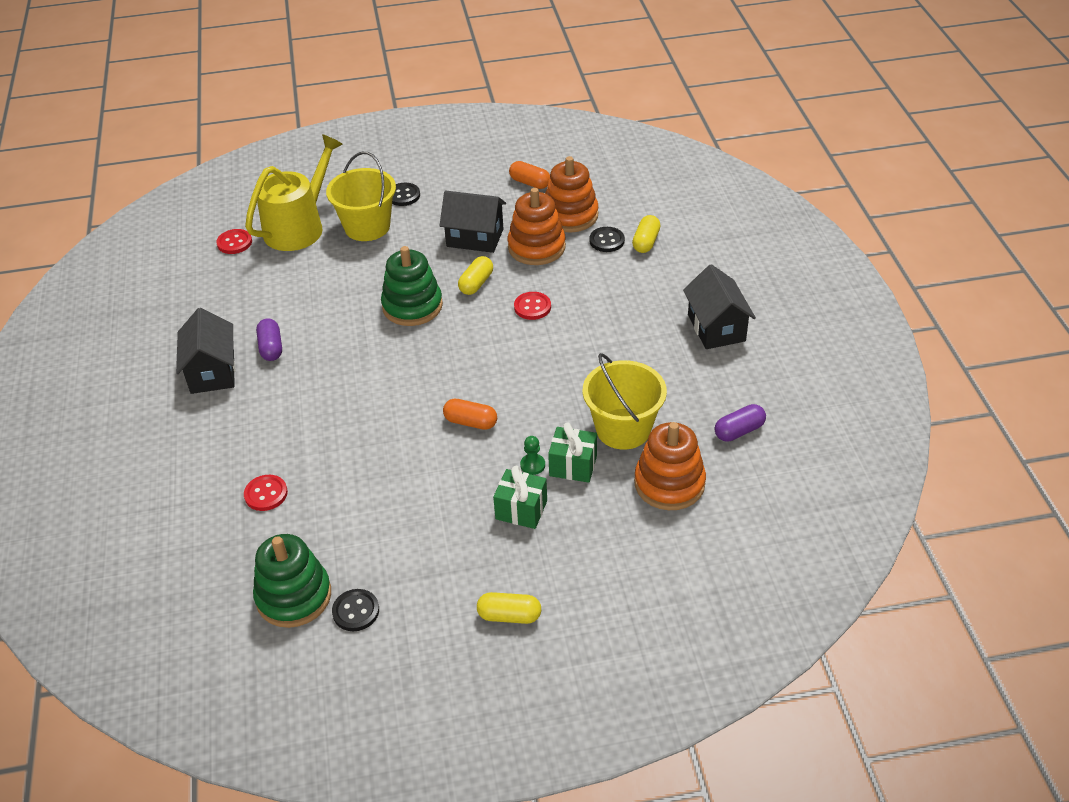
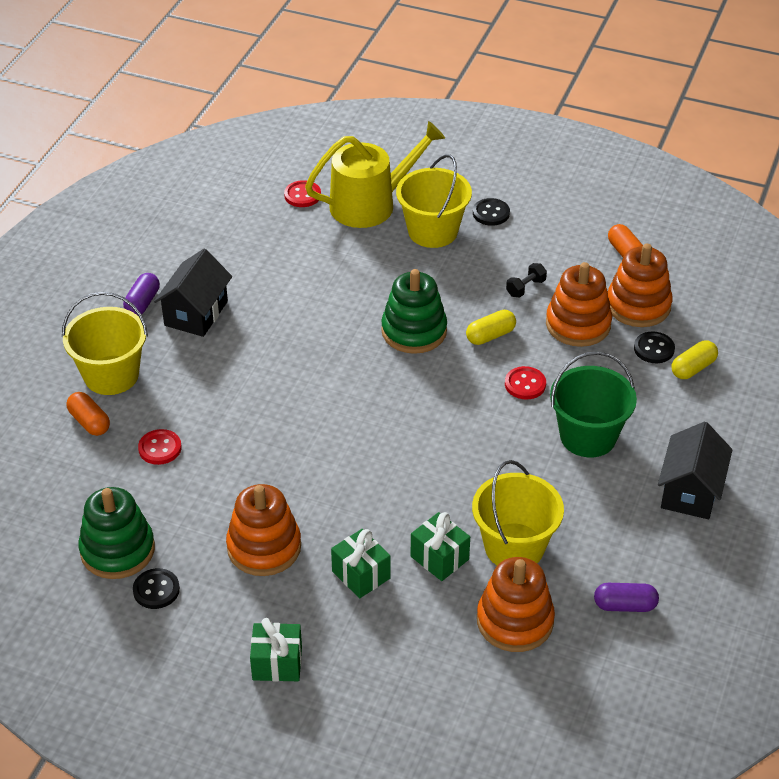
camera: 30 degrees right, 0 degrees up
(172, 455) = (111, 375): none -> yellow bucket
(271, 347) = (261, 314): purple capsule -> purple capsule (143, 303)
(423, 529) = (264, 547): none -> orange stacking toy
(471, 422) = (380, 470): orange capsule -> orange capsule (89, 422)
(475, 238) = (525, 288): black house -> black dumbbell
(509, 615) = (277, 663): yellow capsule -> green gift
(532, 465) = (403, 538): green pawn -> none
(611, 323) = (588, 436): none -> green bucket

